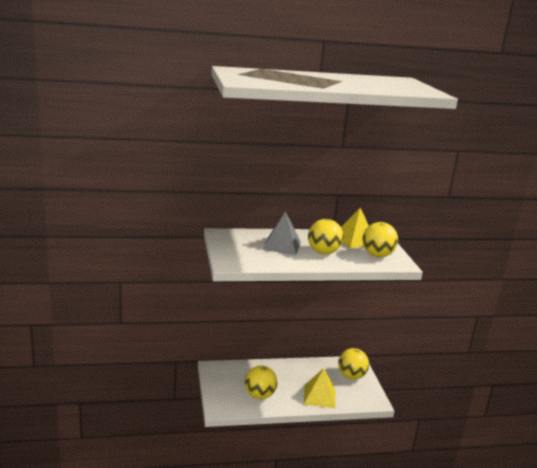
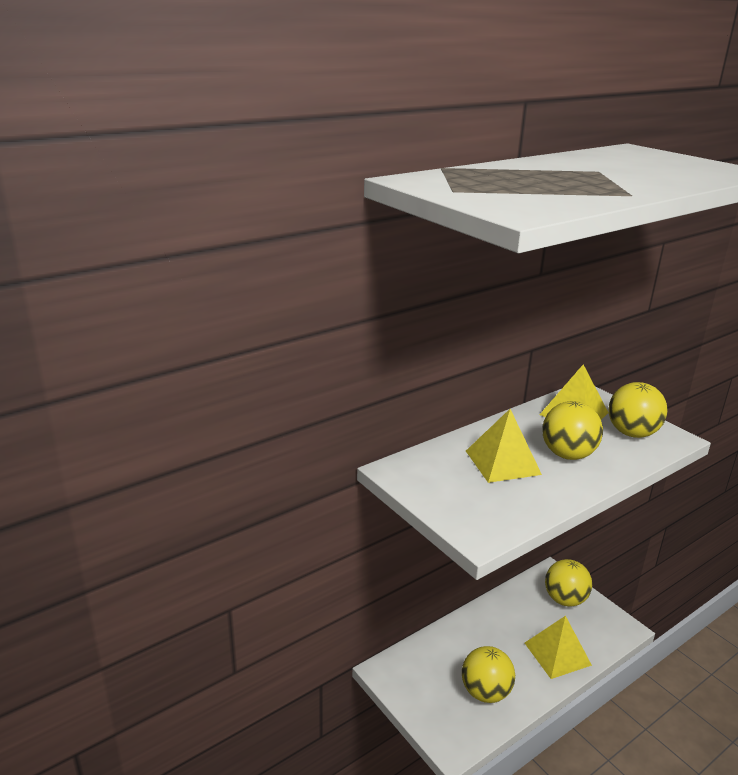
camera: 25 degrees left, 5 degrees up
(282, 245) = (502, 462): grey pyramid -> yellow pyramid

